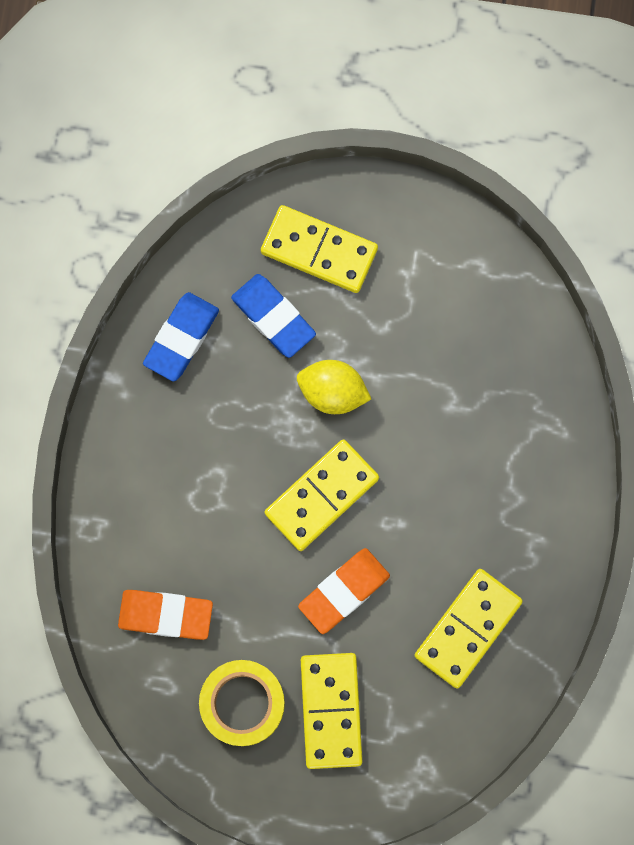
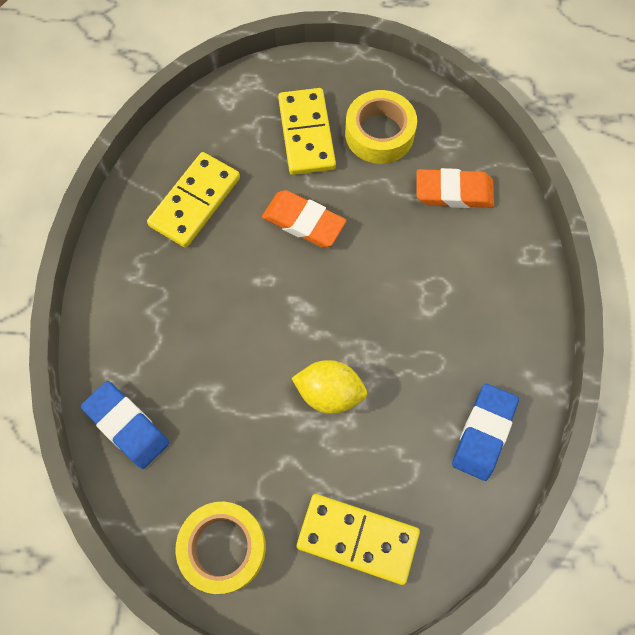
camera: 175 degrees right, 10 degrees down
(273, 317) = (396, 462): blue eraser -> blue eraser (127, 426)
(321, 495) = (331, 298): yellow domino -> none
(344, 591) = (303, 222): orange eraser -> orange eraser turned 75 degrees clockwise
(447, 253) = (223, 548): none -> yellow tape

